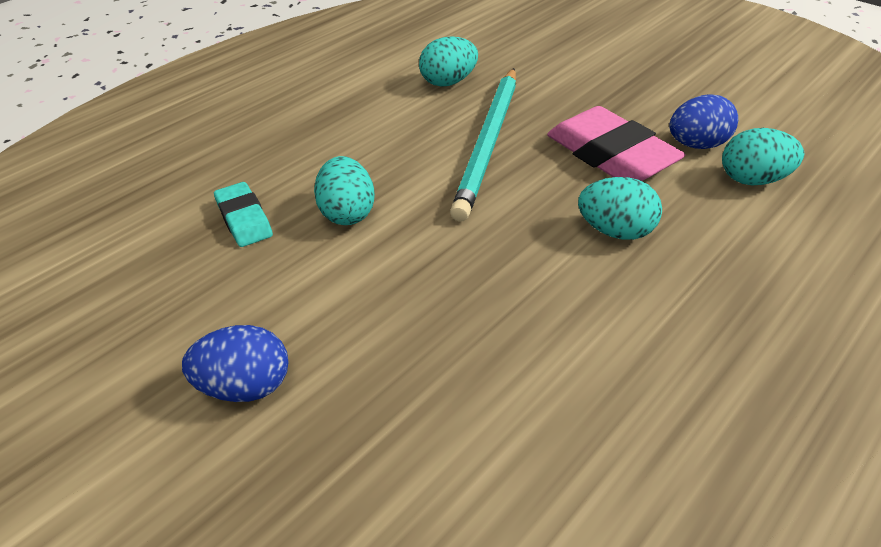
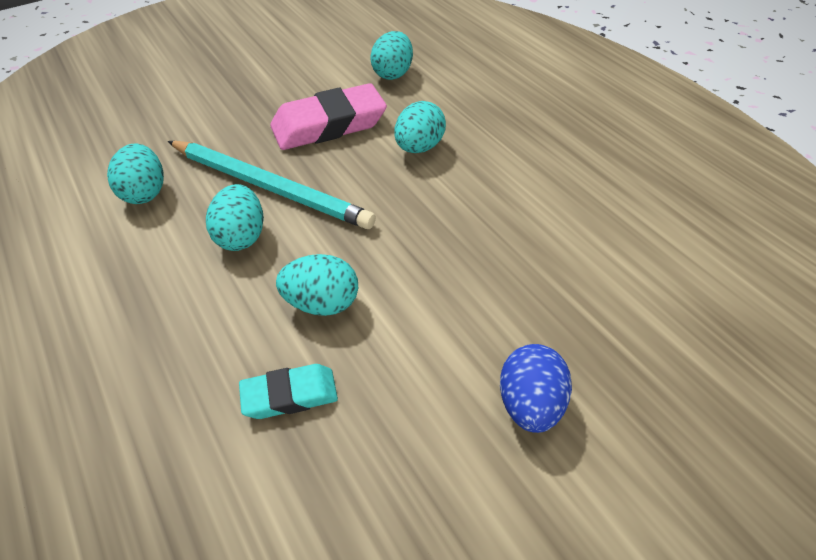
camera: 75 degrees left, 5 degrees up
(415, 145) = (242, 236): none -> turquoise egg
(696, 145) = (341, 83): blue egg -> none

